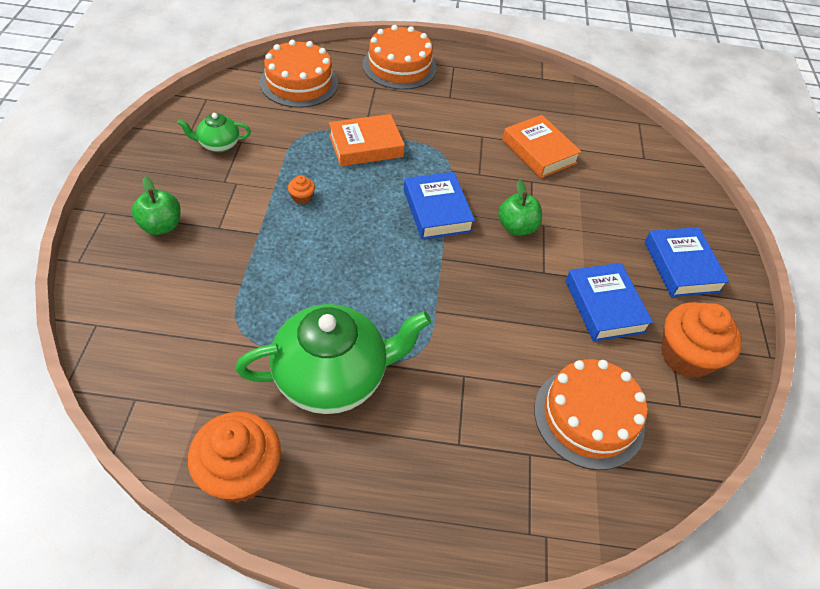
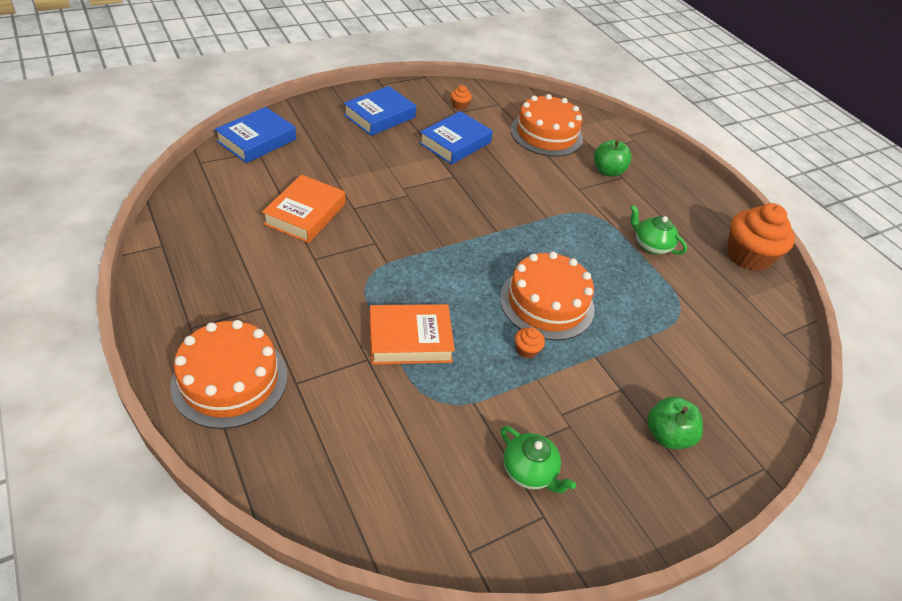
camera: 125 degrees left, 5 degrees down
(299, 83) = (349, 467): orange cake -> orange cake (547, 303)
(332, 377) = (651, 245): green teapot -> green teapot, size x0.48
(366, 146) = (410, 339): orange book -> orange book turned 45 degrees counterclockwise
(437, 210) = (449, 253): blue book -> blue book (257, 140)
(516, 227) = (421, 201): green apple -> green apple (608, 171)
(686, 356) = (459, 106): orange cupcake -> orange cupcake, size x0.42

